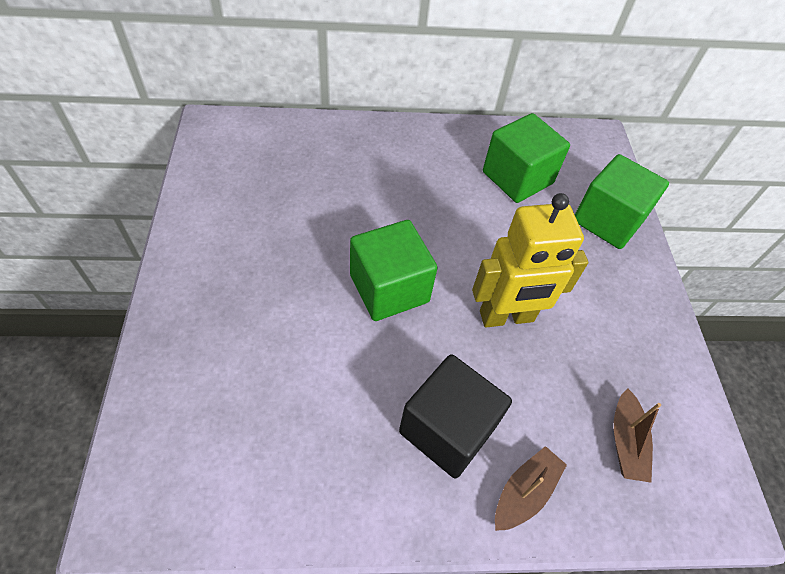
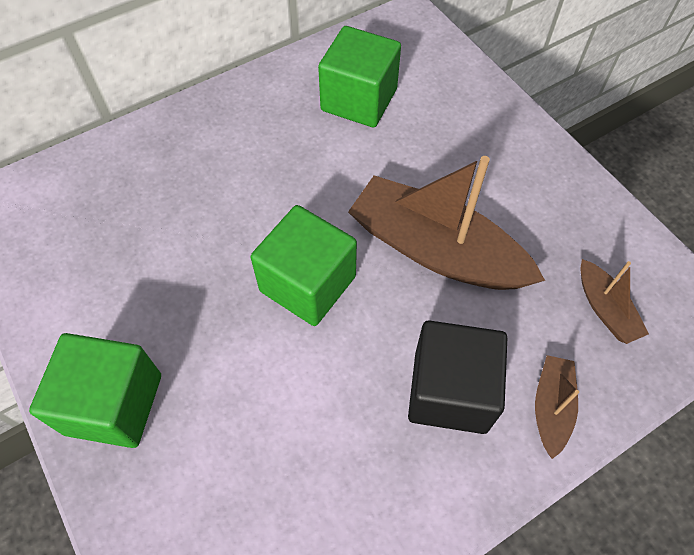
camera: 25 degrees left, 5 degrees up
(506, 317) = (436, 250): yellow robot -> brown boat
(608, 220) = (468, 102): green cube -> green cube (114, 404)

